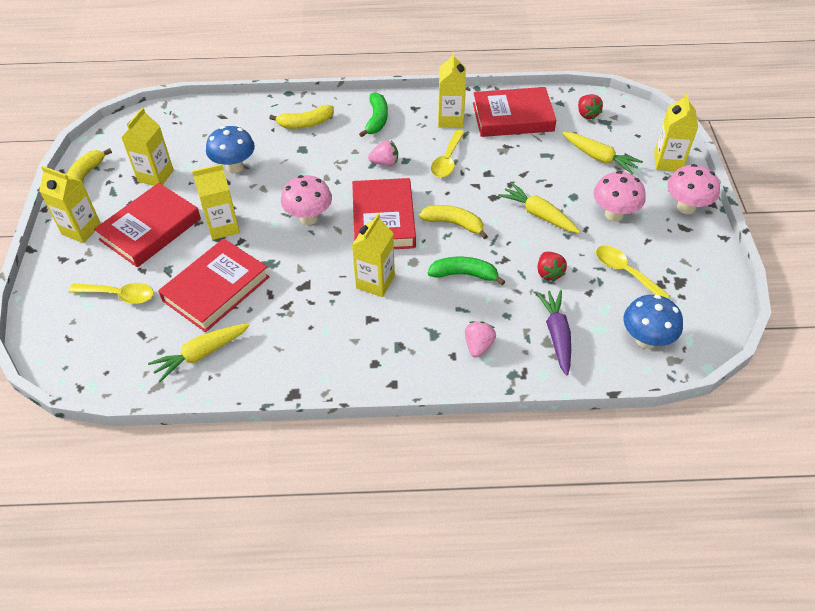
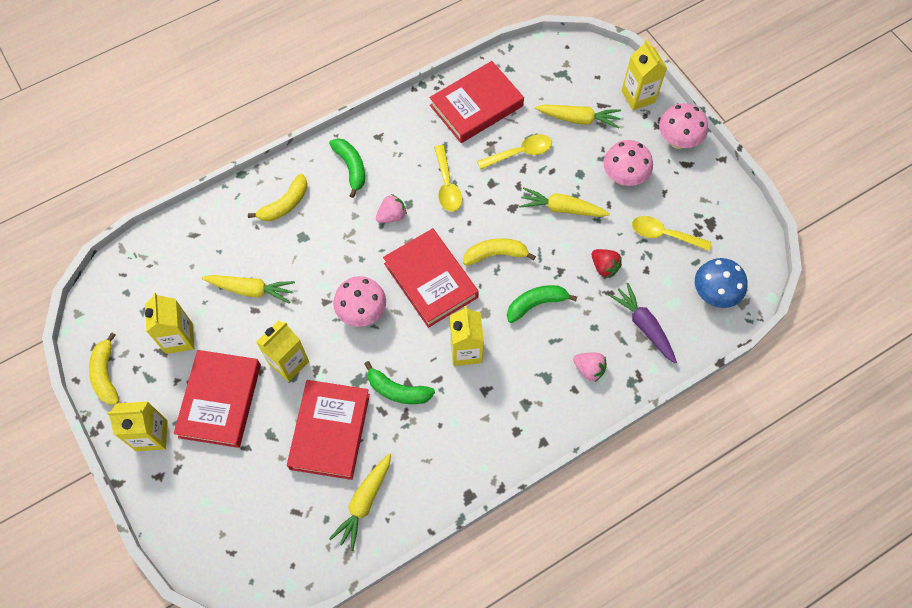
camera: 30 degrees left, 15 degrees up
(119, 295) = (245, 484): yellow spoon -> yellow spoon (520, 153)
(234, 167) = (251, 290): blue mushroom -> yellow carrot
(294, 285) = (397, 390): none -> green banana
(450, 119) = (421, 135): yellow carton -> none
(478, 346) = (589, 369): pink strawberry -> pink strawberry turned 135 degrees clockwise
(587, 114) = (541, 72): red strawberry -> none

